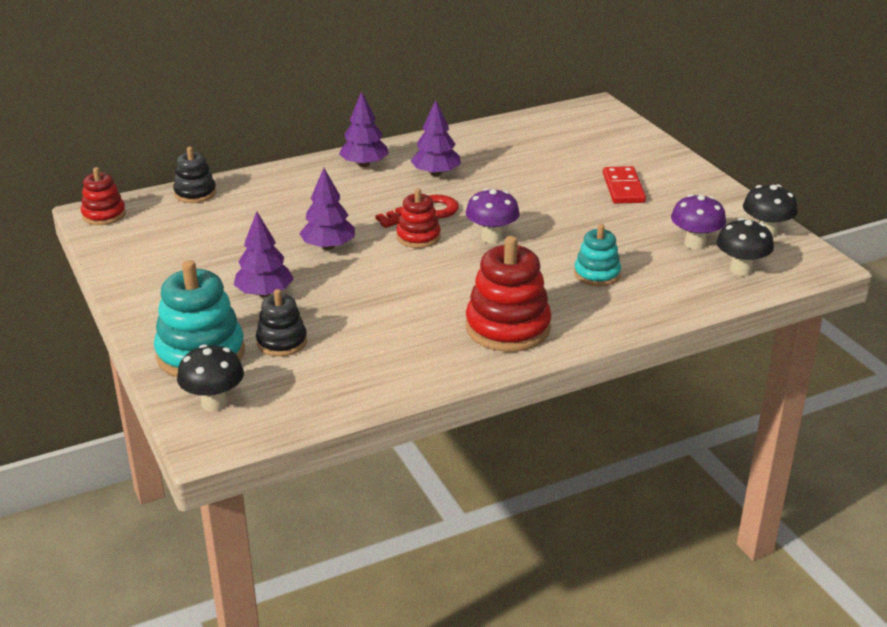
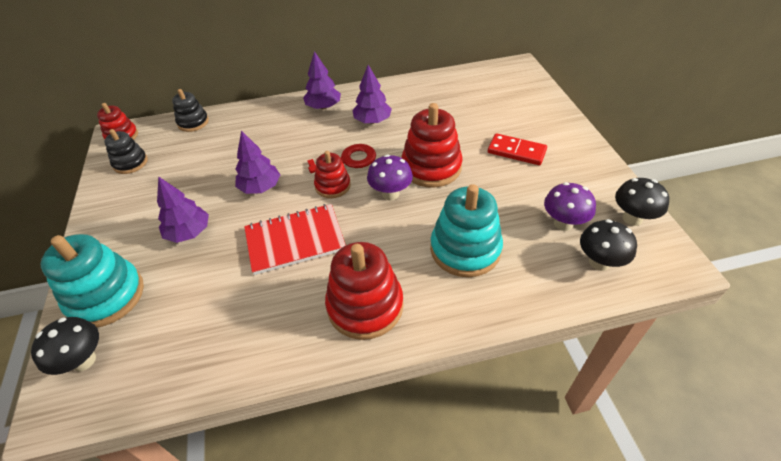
camera: 15 degrees right, 15 degrees up
(282, 342) = (174, 292): black stacking toy -> black stacking toy (130, 163)
(399, 286) = (295, 240): none -> red notebook
(529, 210) = (431, 167): none -> red stacking toy
(597, 274) = (465, 249): turquoise stacking toy -> turquoise stacking toy, size x1.72
(623, 188) = (516, 151): red domino -> red domino turned 75 degrees counterclockwise

